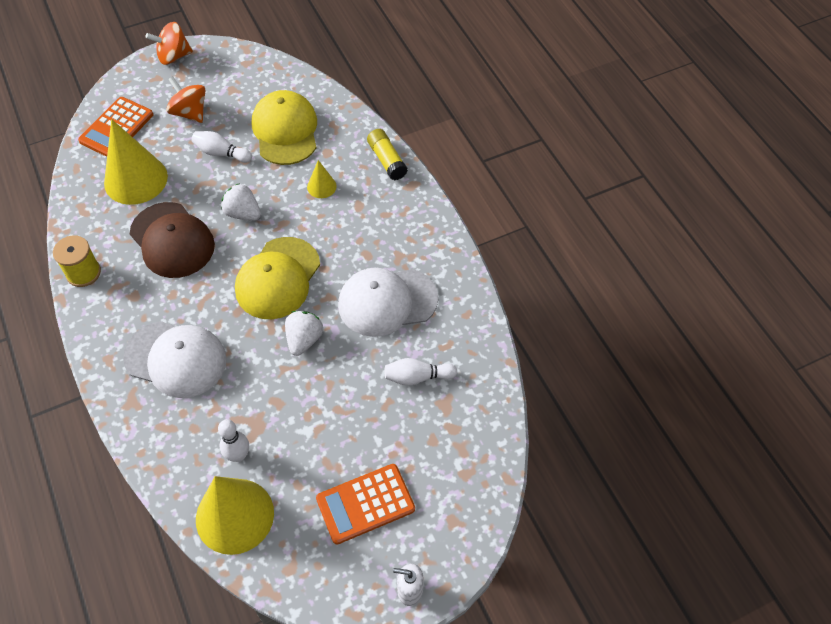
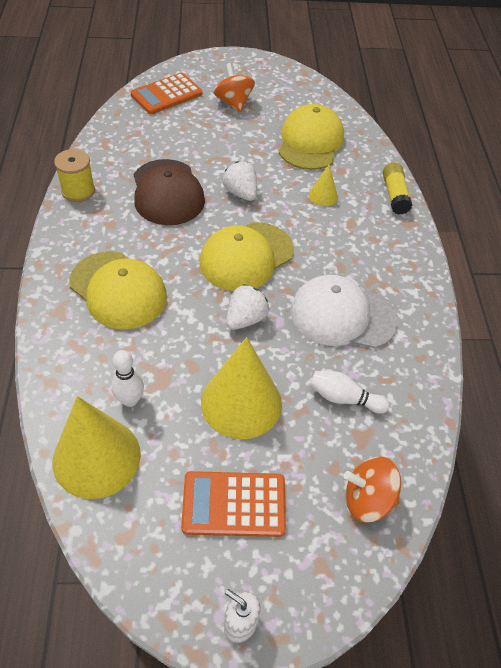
camera: 20 degrees right, 5 degrees down
(136, 179) = (161, 136): yellow cone -> yellow cone (241, 402)
(173, 56) = (241, 60): orange spinning top -> orange spinning top (367, 499)
(176, 359) = (118, 290): white cap -> yellow cap
(221, 153) = (245, 141): white bowling pin -> none

